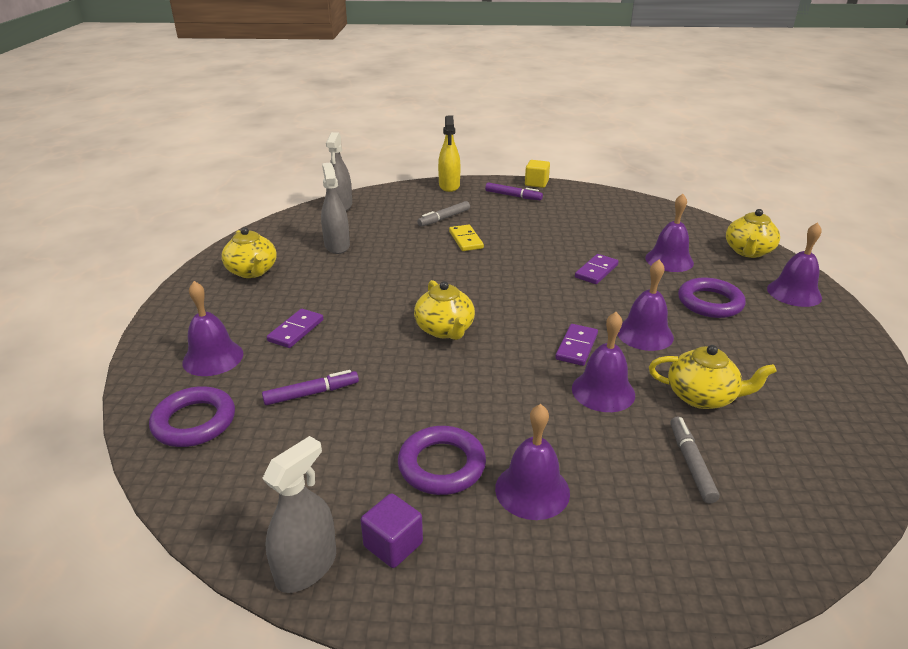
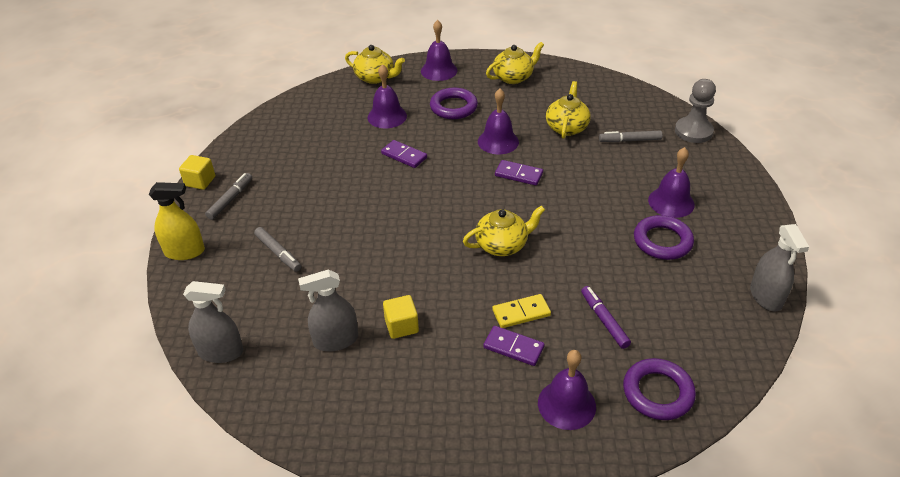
camera: 90 degrees left, 10 degrees up
(252, 271) = (394, 411): yellow teapot -> yellow teapot (513, 77)
(306, 567) = (766, 296): grey spray bottle -> grey spray bottle turned 135 degrees counterclockwise
(343, 273) = (401, 326): none -> yellow cube
(393, 544) = (734, 259): purple cube -> none
(465, 240) = (334, 235): yellow domino -> yellow domino (521, 313)
(513, 196) = (230, 199): purple marker -> grey marker
(603, 391) = (569, 166): purple bell -> none
(754, 561) = (693, 131): none -> grey pawn

